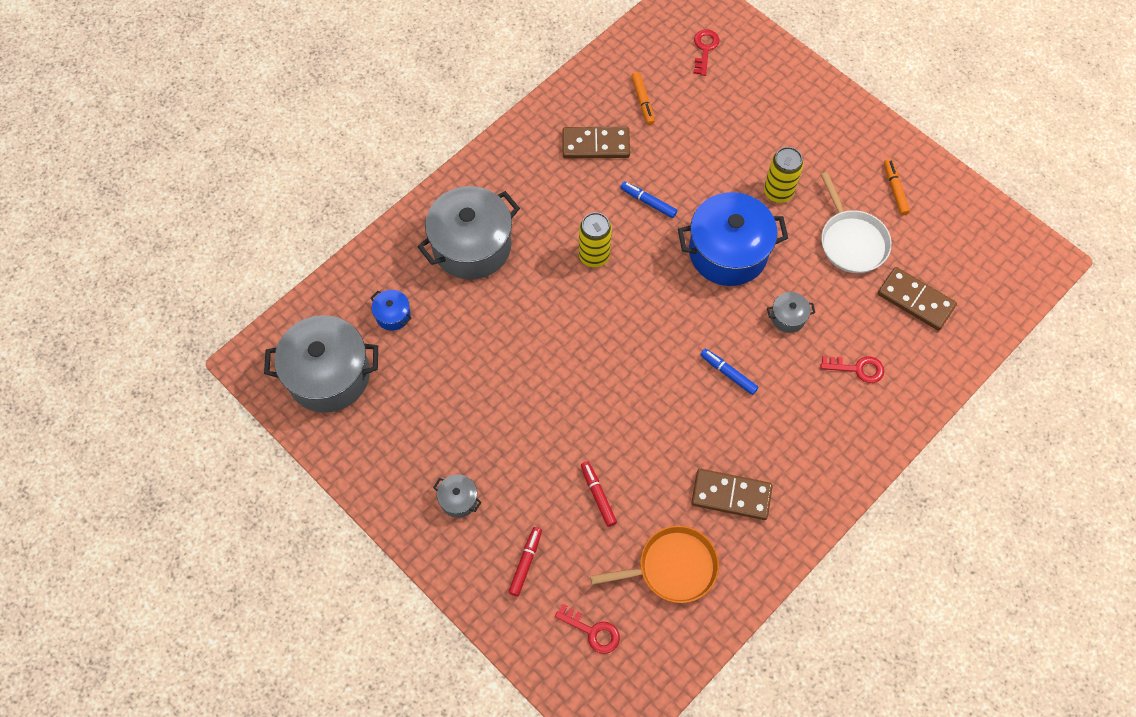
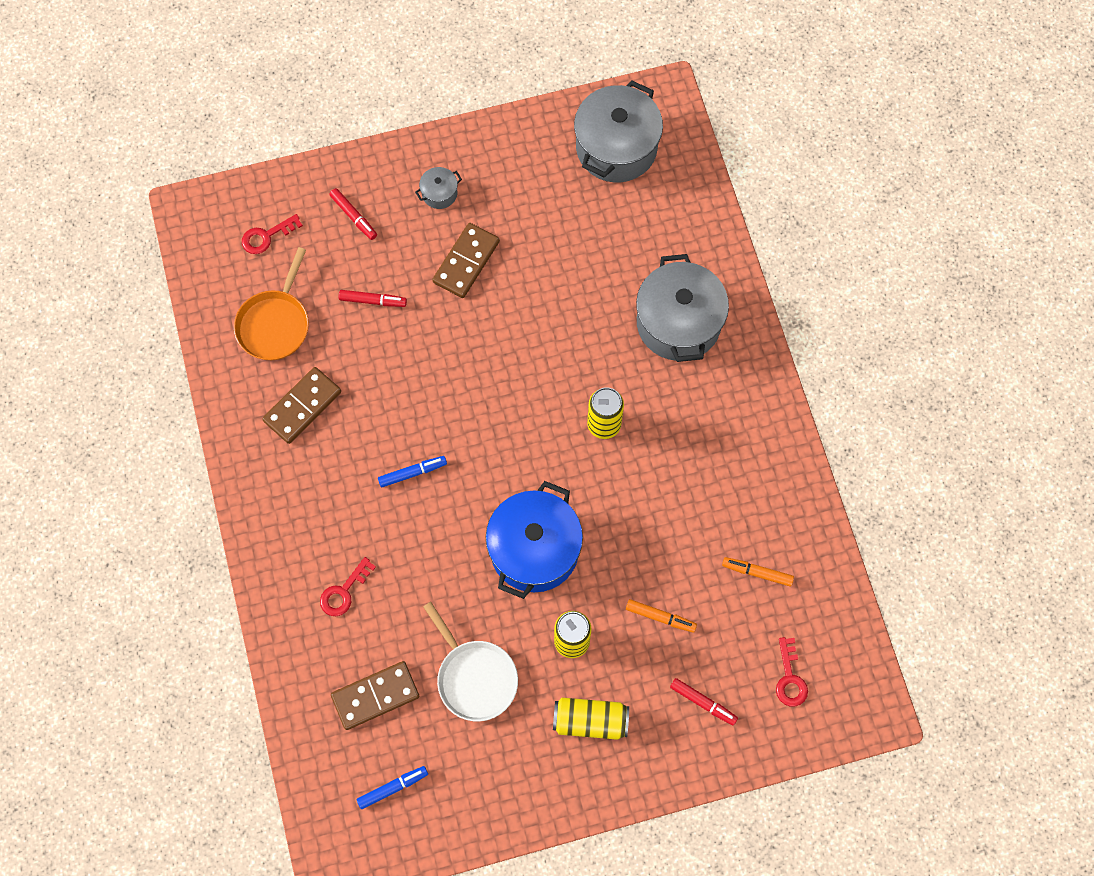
camera: 120 degrees right, 5 degrees up
(393, 315) = (645, 223): blue pot -> none
(596, 144) = (729, 496): brown domino -> brown domino (466, 262)
(648, 202) = (633, 508): blue marker -> blue marker (393, 788)
(704, 49) = (790, 678): red key -> red key turned 45 degrees clockwise
(760, 91) = (703, 703): none -> red marker
(788, 317) = (433, 562): grey pot -> none
(825, 152) = (590, 721): none -> yellow can
(851, 241) = (474, 677): white pan -> white pan turned 135 degrees counterclockwise
(895, 189) = (505, 764): orange marker -> orange marker (660, 617)

